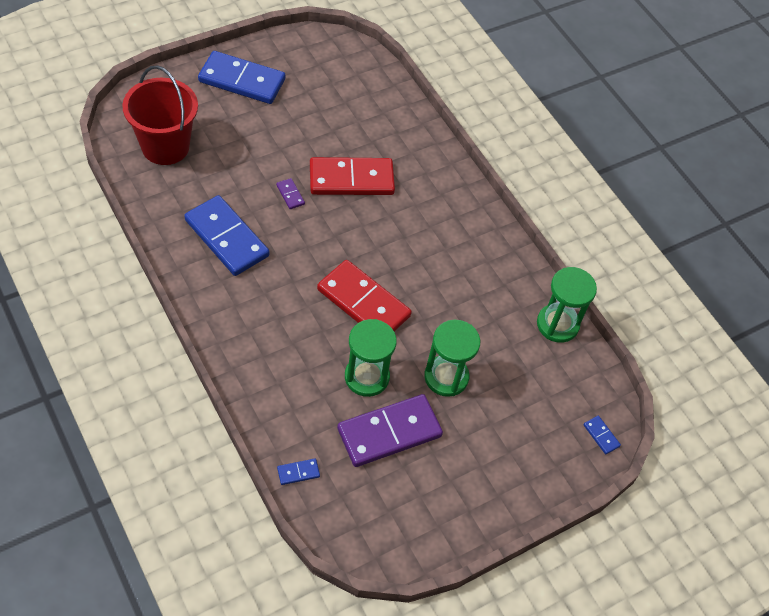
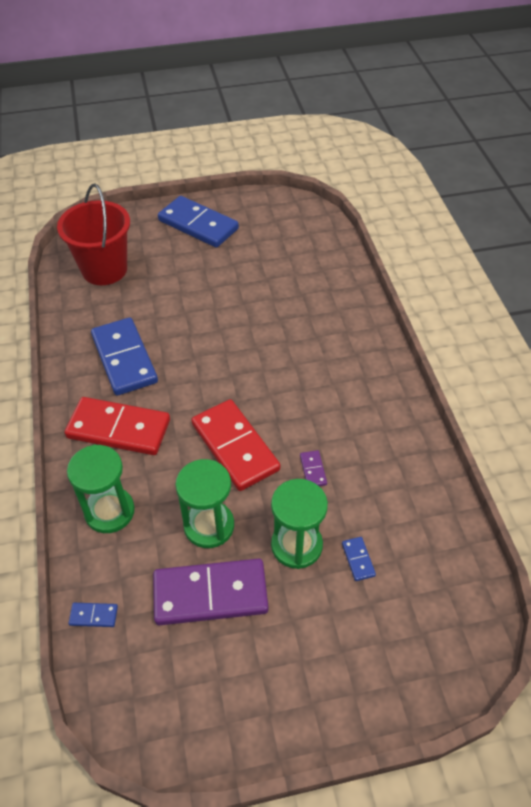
camera: 25 degrees right, 5 degrees down
(290, 195) = (202, 329): purple domino -> purple domino (313, 470)
(351, 179) = (268, 325): red domino -> red domino (118, 429)
(557, 324) = (444, 513): green hourglass -> green hourglass (109, 511)
(601, 436) = (463, 659): blue domino -> blue domino (358, 559)

